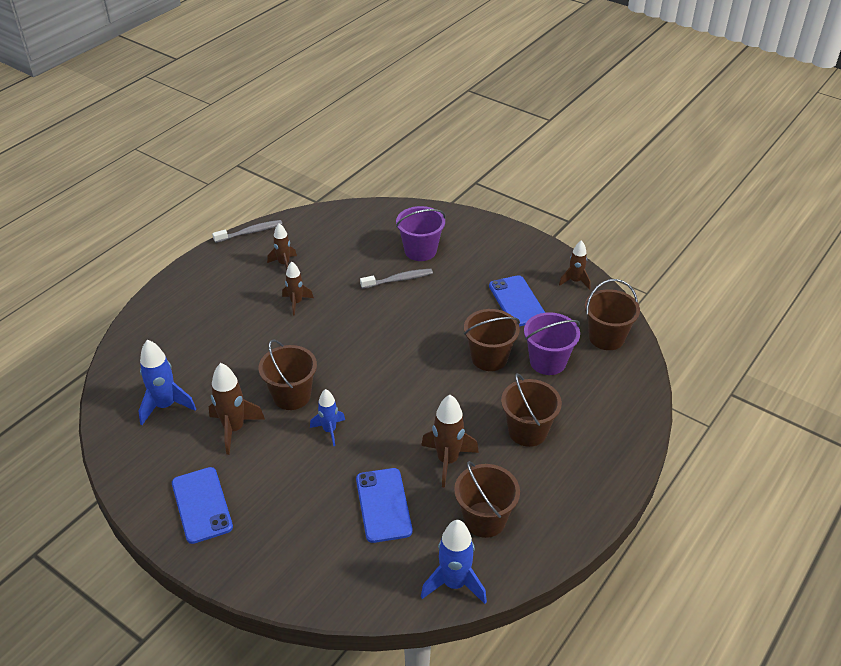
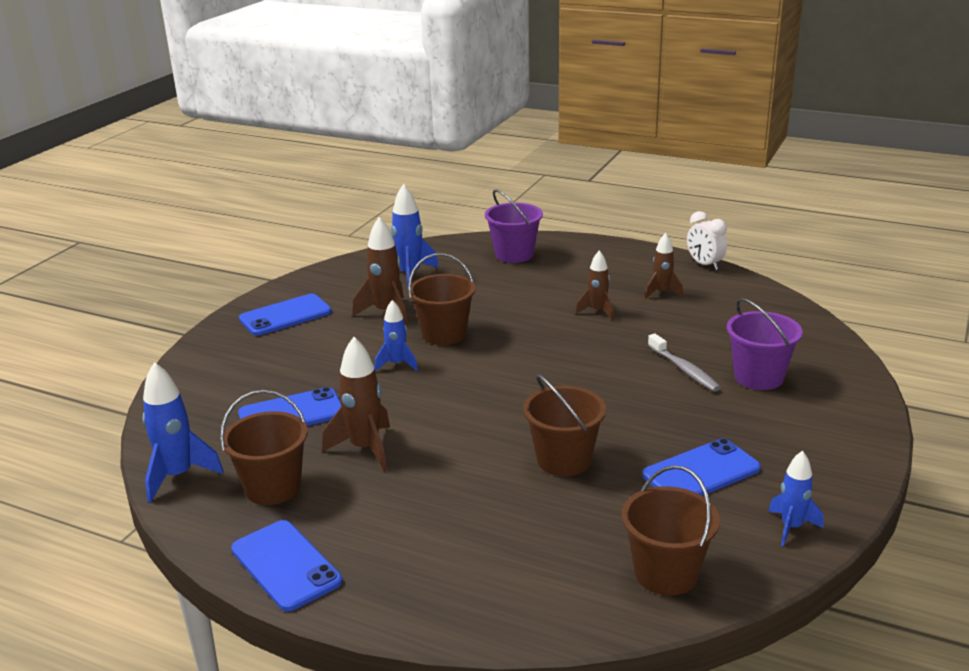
camera: 80 degrees right, 15 degrees down
(250, 232) = (704, 265): grey toothbrush -> white clock
(527, 431) = (430, 508): brown bucket -> none
(548, 362) = (579, 514): purple bucket -> purple bucket (514, 254)
(575, 281) = (791, 527): brown rocket -> blue rocket
(576, 513) = (286, 565): none -> blue phone

